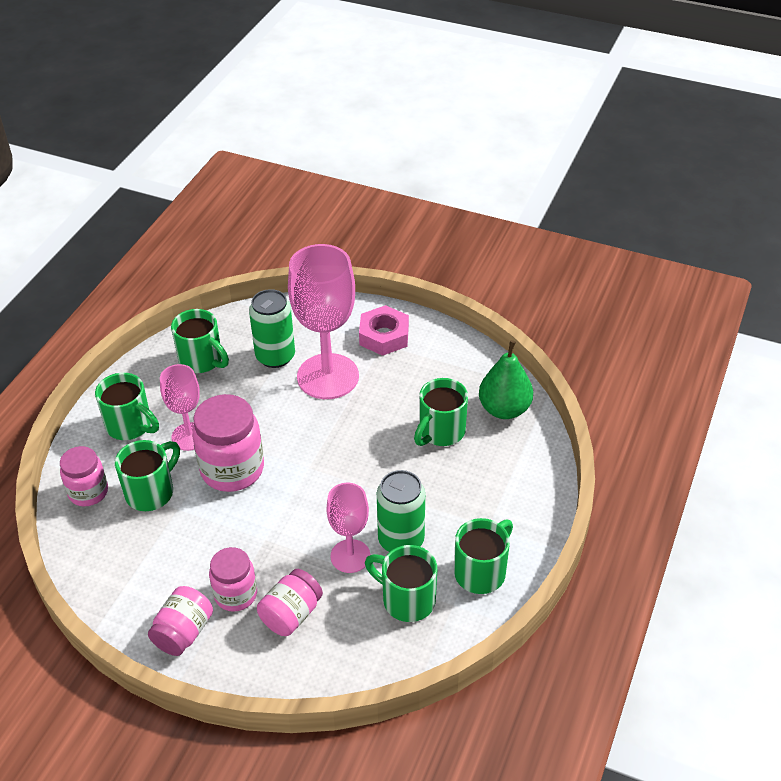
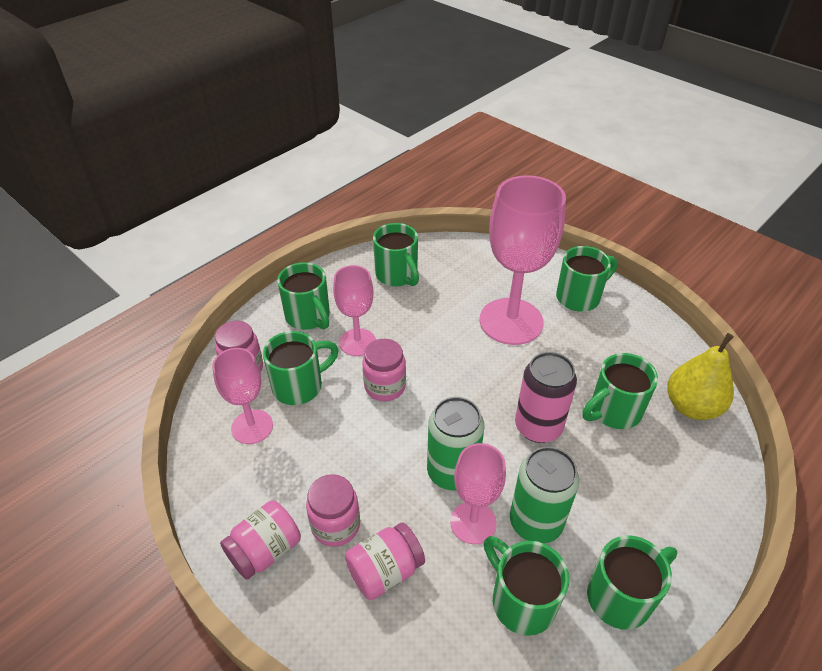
camera: 20 degrees right, 0 degrees up
(123, 540) = (252, 427): none -> pink goblet
(232, 469) = (385, 387): pink jar -> pink jar, size x0.62
(275, 356) = (466, 289): green can -> green can (452, 472)
(380, 464) = (538, 427): none -> pink can
(384, 336) = (579, 297): pink nut -> green mug
(504, 409) = (691, 407): green pear -> yellow pear

